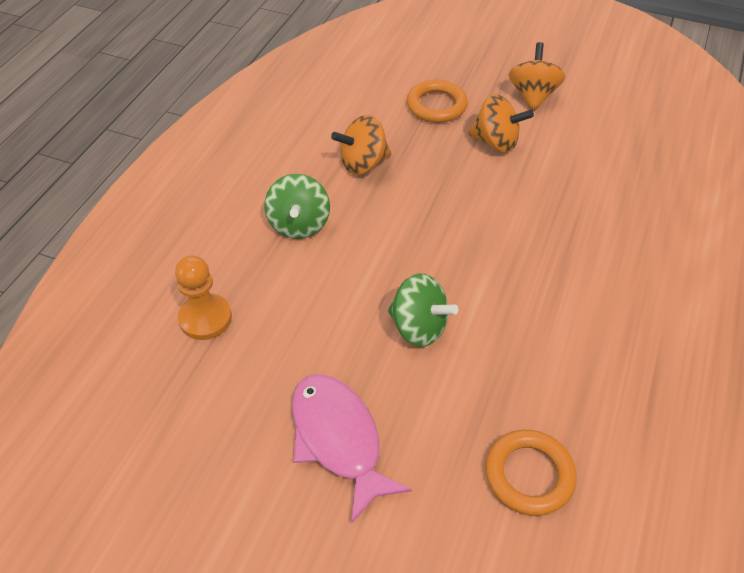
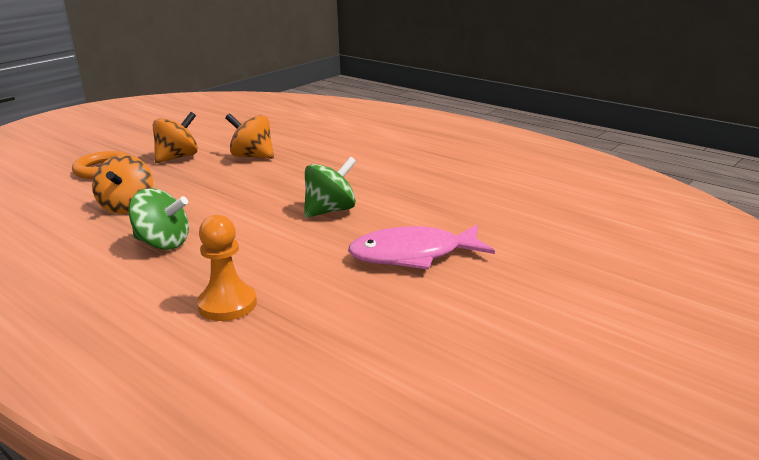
camera: 70 degrees left, 25 degrees down
(529, 475) = (480, 196): orange ring -> none
(532, 96) = (148, 139): orange spinning top -> orange spinning top (252, 156)

